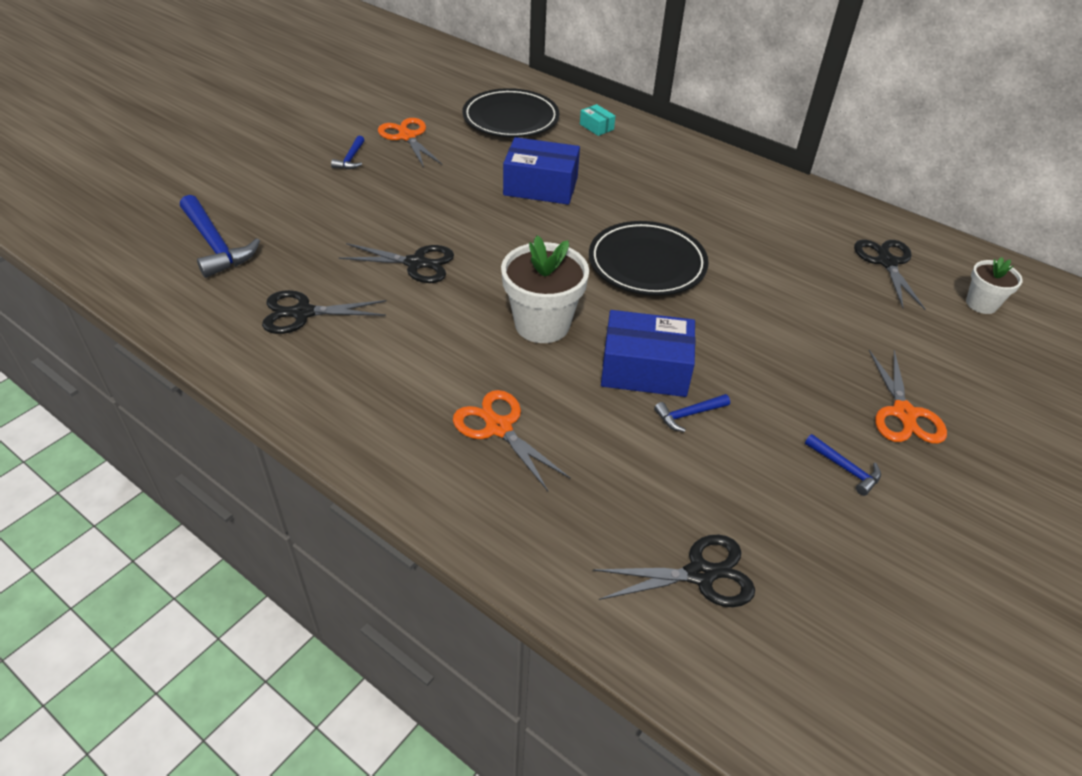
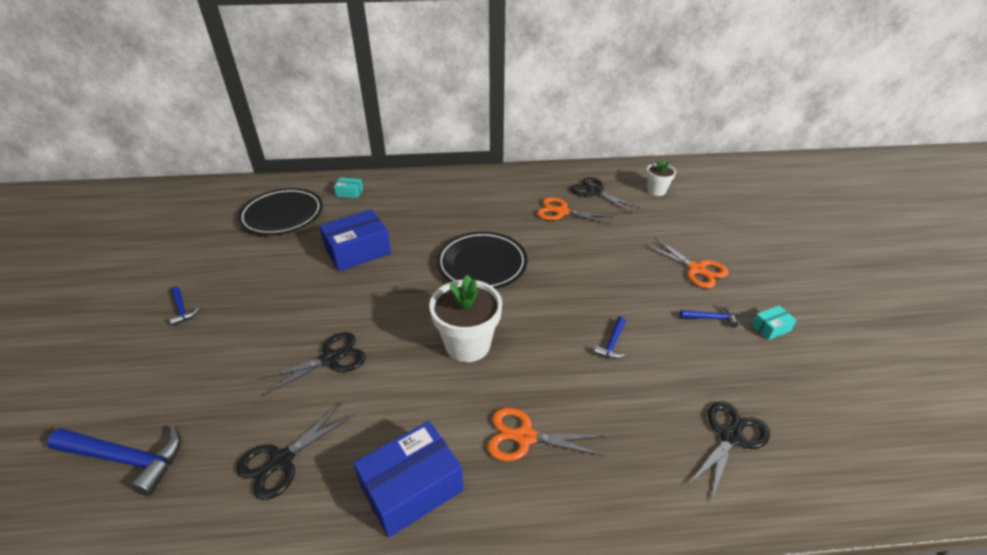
camera: 40 degrees left, 5 degrees down
(407, 136) = (213, 267): orange scissors -> orange scissors (561, 212)
(645, 369) = (558, 332): blue box -> blue box (412, 488)
(912, 528) = (770, 328): none -> turquoise box

